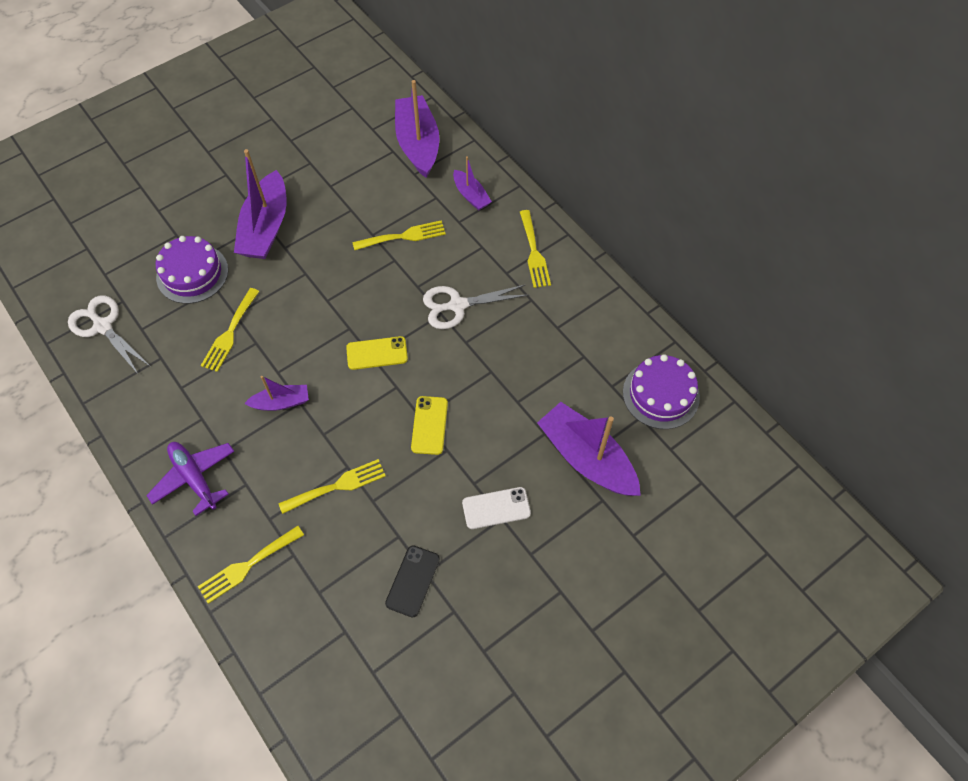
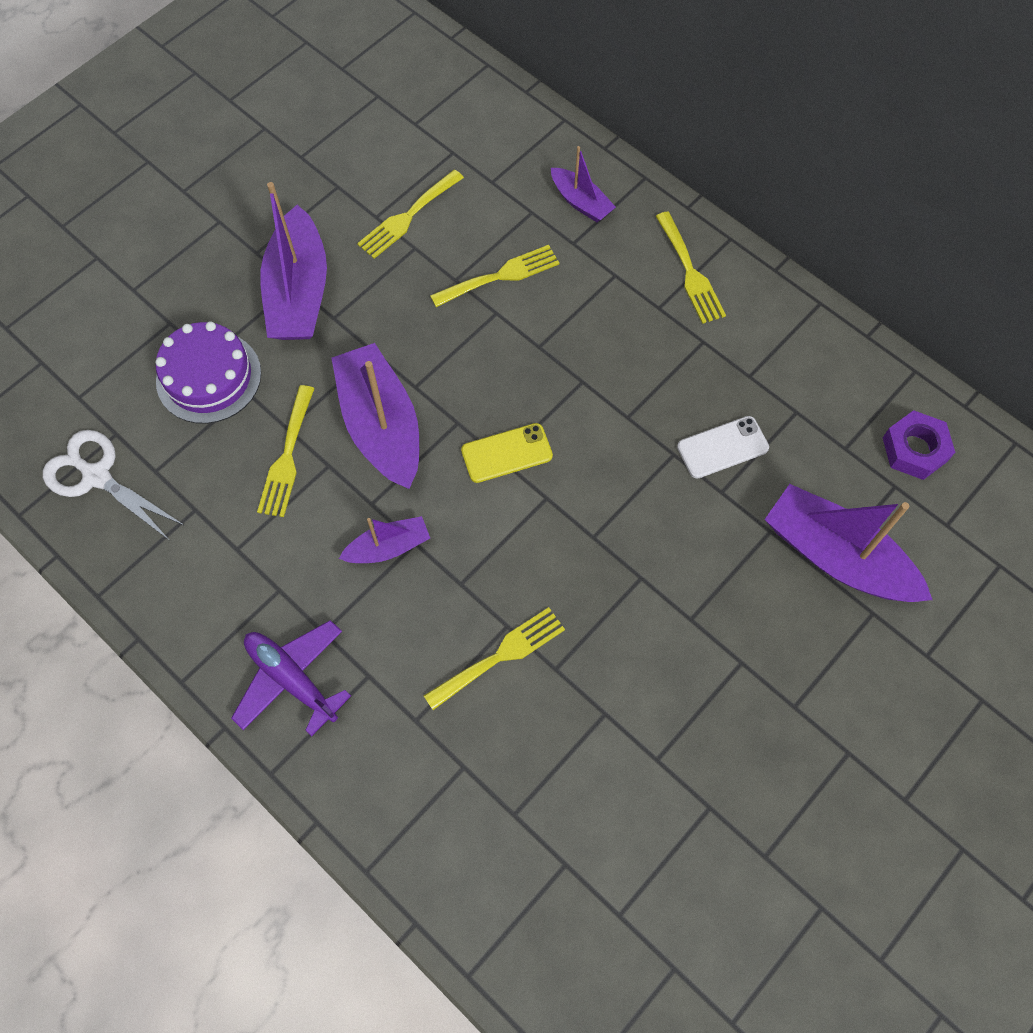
camera: 10 degrees left, 5 degrees up
(247, 566) = (402, 794): yellow fork -> yellow fork (407, 217)
(412, 581) = (641, 774): black phone -> none
(418, 144) = (486, 137): purple boat -> purple boat (381, 426)
(429, 425) = (607, 546): yellow phone -> none
(457, 305) = (602, 365): white scissors -> none
(496, 508) = (730, 649): white phone -> white phone (722, 447)
(661, 394) = (914, 449): purple cake -> purple nut

